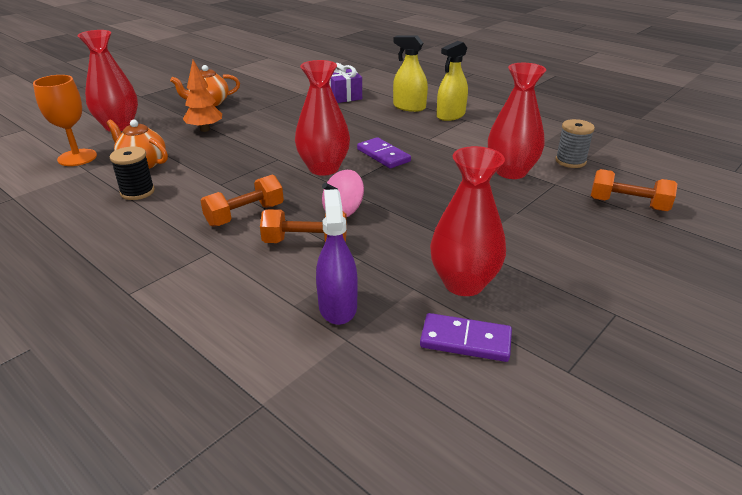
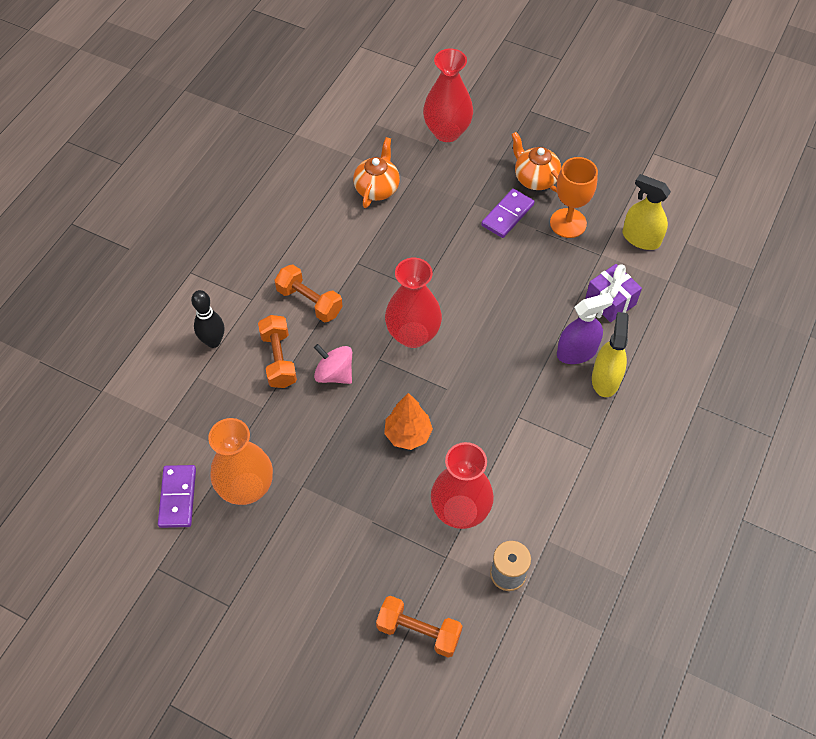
camera: 75 degrees right, 25 degrees up
(77, 157) = (372, 136): orange goblet -> orange goblet (568, 223)
(137, 192) = (325, 210): black spool -> none
(205, 129) = (466, 203): orange tree -> orange tree (408, 434)
(250, 286) = (213, 341): none -> black bowling pin
(337, 307) = (200, 406): purple spray bottle -> purple spray bottle (576, 352)
(383, 155) = (459, 380): purple domino -> purple domino (507, 215)
(450, 115) = (597, 430): yellow spray bottle -> yellow spray bottle (641, 238)
(463, 283) = (246, 488): red vase -> orange vase
(628, 204) = (419, 631): orange dumbbell -> orange dumbbell turned 75 degrees counterclockwise

